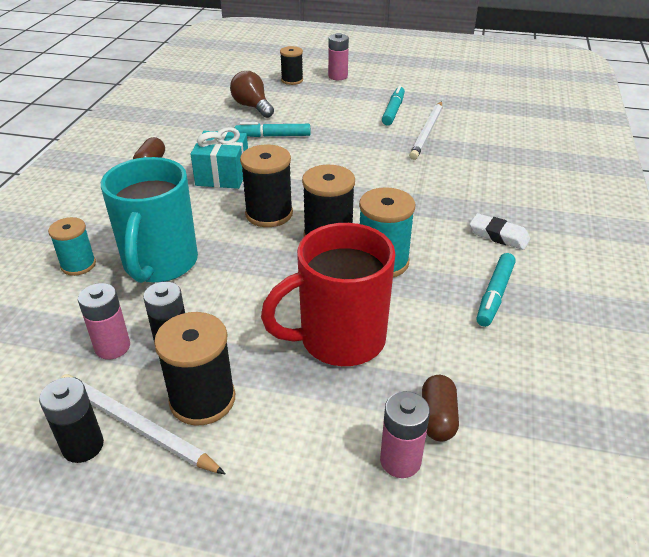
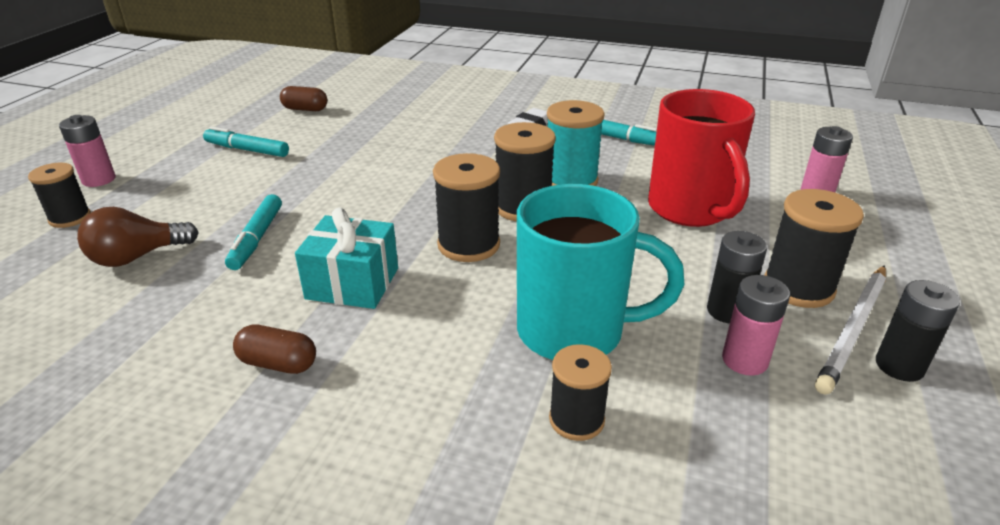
camera: 85 degrees left, 5 degrees down
(78, 265) = (576, 419): turquoise spool -> black spool
(427, 132) = (317, 136): white pencil -> none
(437, 418) = (767, 175): brown capsule -> brown capsule (305, 109)

